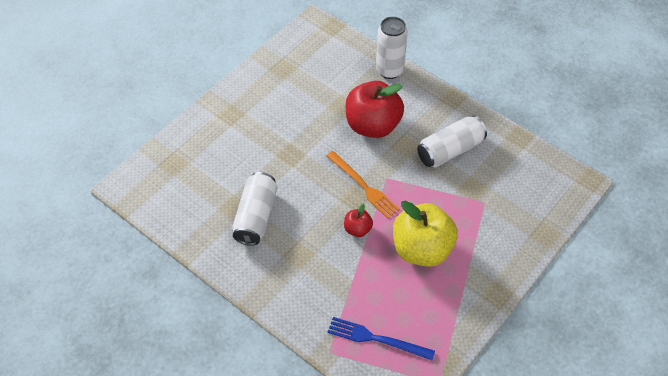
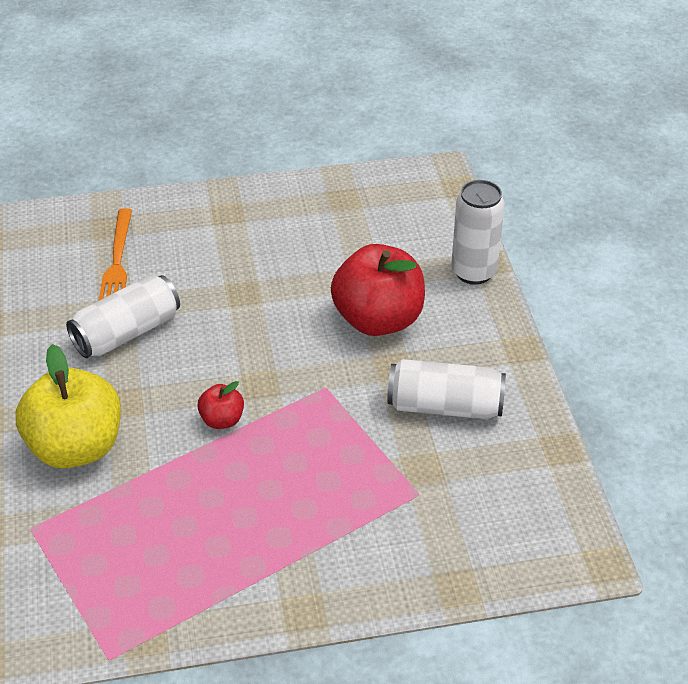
camera: 40 degrees right, 10 degrees down
(363, 186) = (286, 378): orange fork -> orange fork (117, 261)
(376, 339) = (98, 553): blue fork -> none
(422, 249) = (271, 494): yellow apple -> yellow apple (76, 447)

